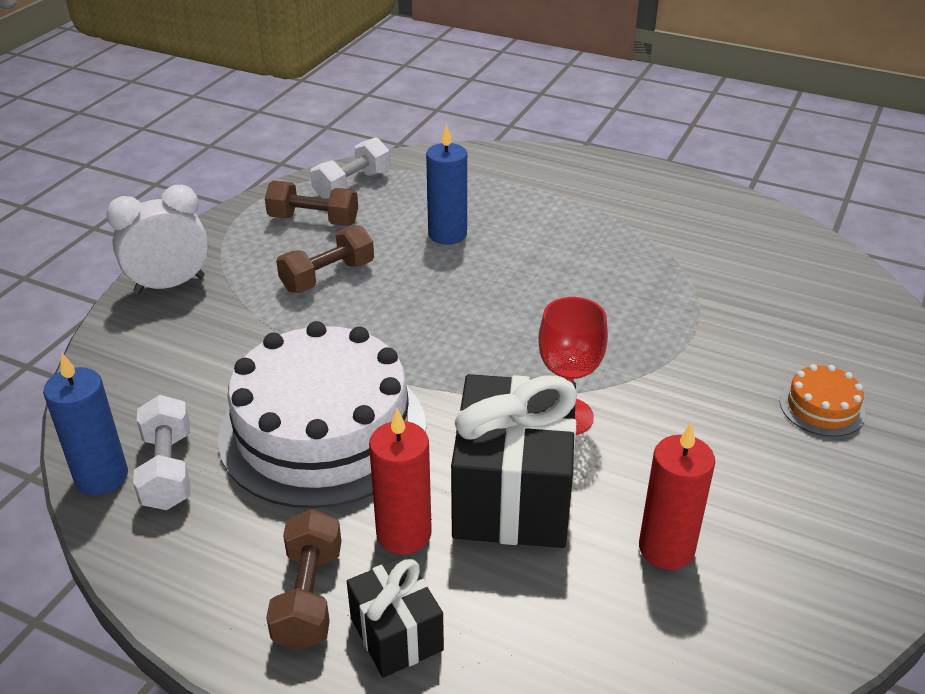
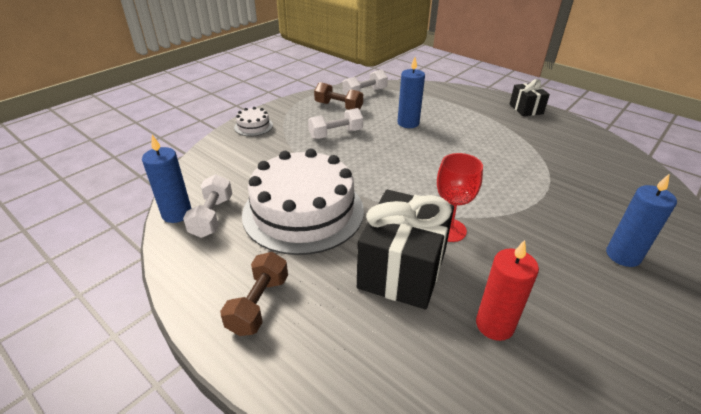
camera: 15 degrees right, 0 degrees up
(170, 285) = (253, 126): white clock -> white cake
(328, 276) = (336, 134): brown dumbbell -> white dumbbell
(396, 634) = (302, 340): black gift -> black gift (526, 109)
(404, 534) = (328, 279): red candle -> none
(822, 407) = (623, 255): orange cake -> blue candle

